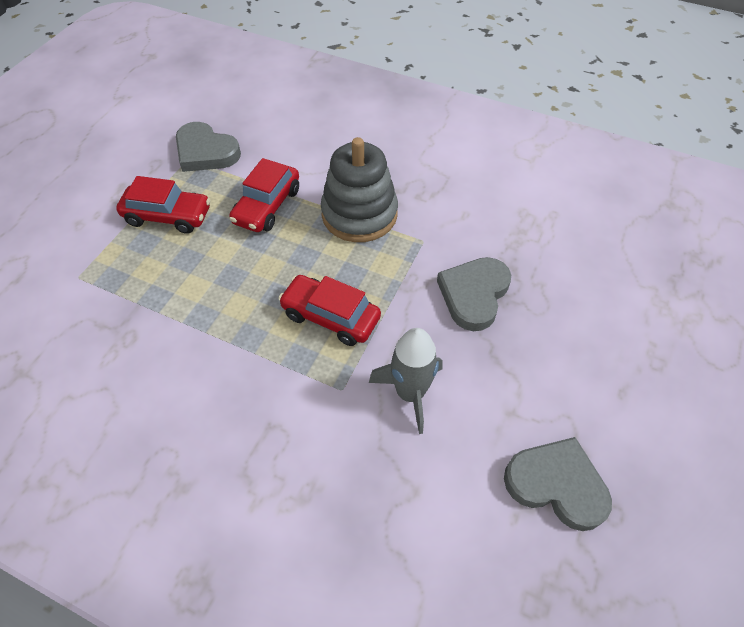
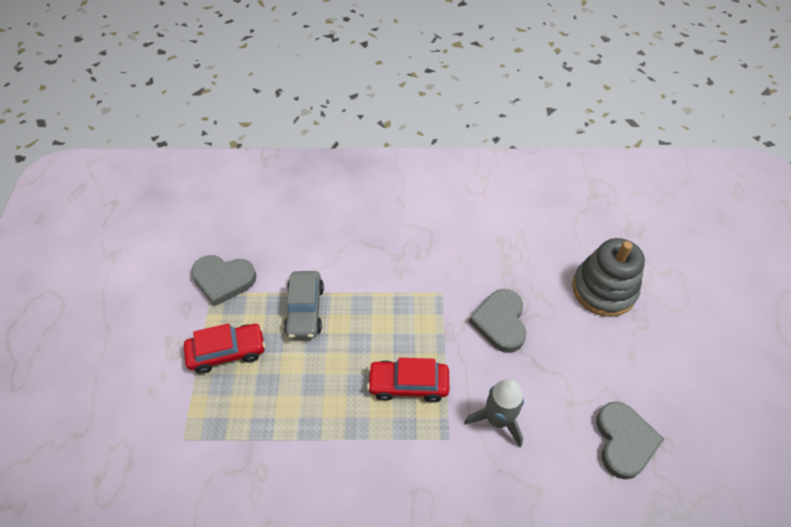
camera: 25 degrees left, 0 degrees up
(267, 206) = (305, 310): red car -> grey car
(359, 214) = (382, 289): grey stacking toy -> grey stacking toy (603, 289)
(556, 484) = (624, 441): grey heart -> grey heart turned 90 degrees clockwise

